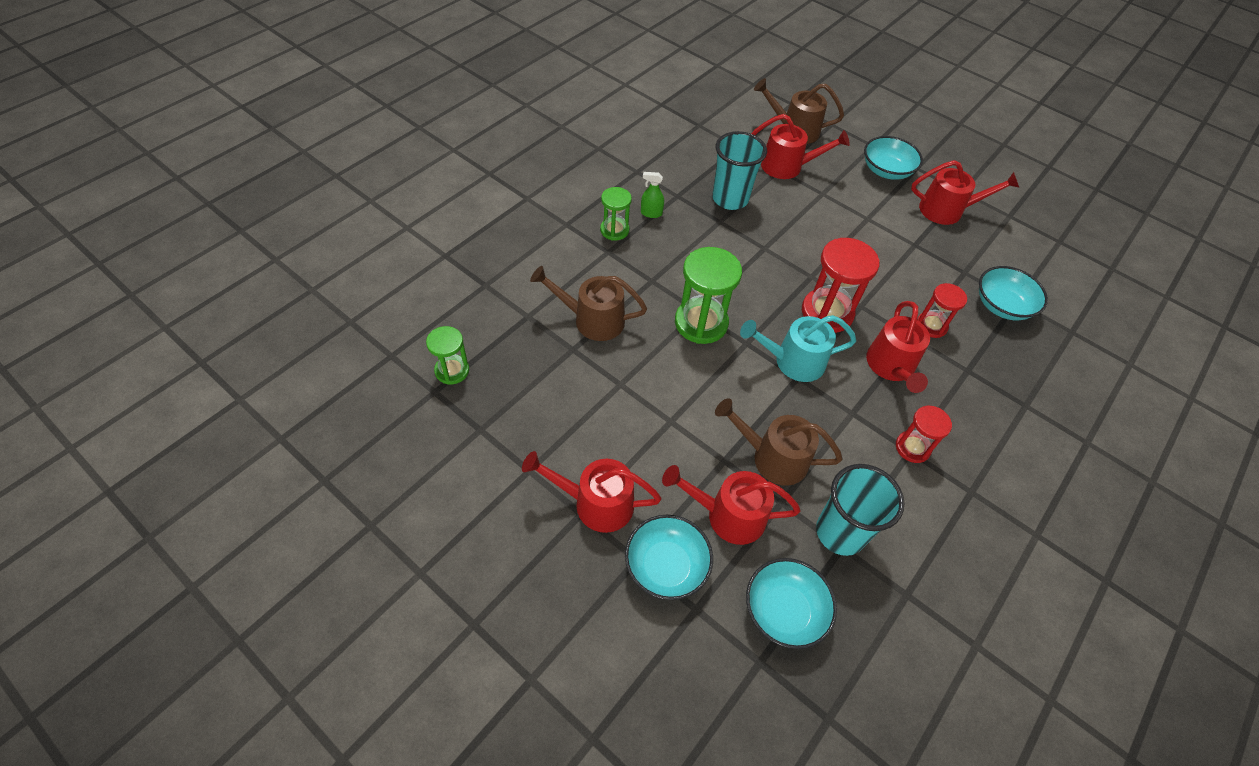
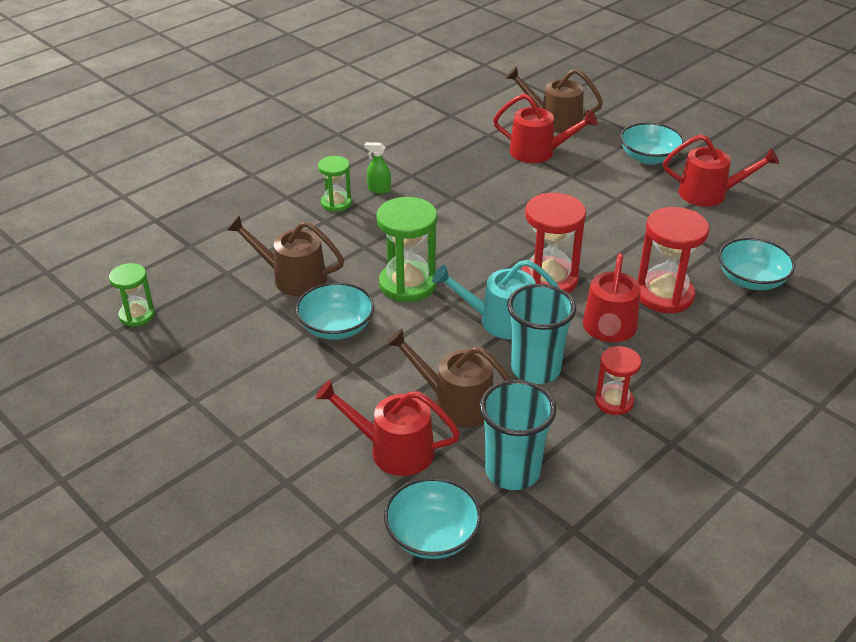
camera: 10 degrees right, 15 degrees down
(596, 503) = (255, 432): red watering can -> none
(666, 566) = (315, 489): turquoise bowl -> turquoise bowl (336, 327)
(730, 199) = (467, 179): turquoise cup -> turquoise cup (535, 369)
(931, 326) = (664, 295): red hourglass -> red hourglass, size x1.69

